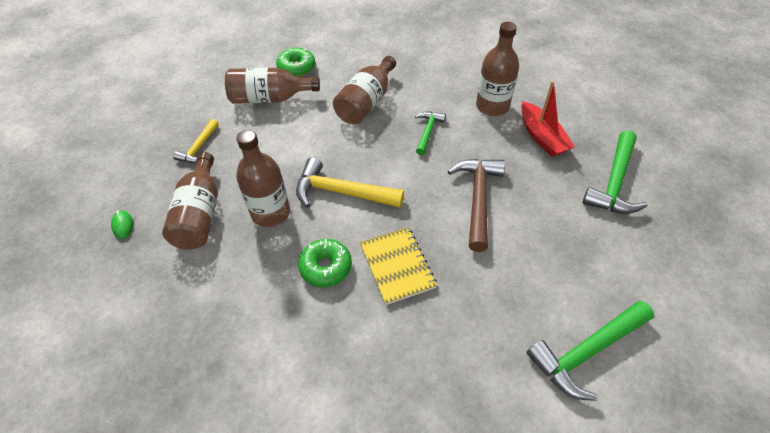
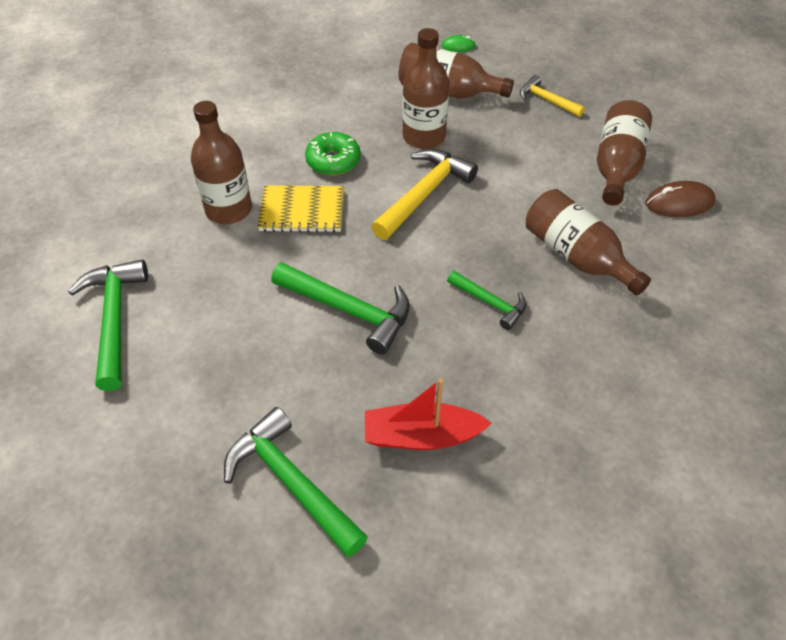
camera: 110 degrees right, 0 degrees up
(296, 68) = (679, 203): green donut -> brown mouse
(477, 199) = (349, 310): brown hammer -> green hammer
(492, 106) = (515, 402): brown bottle -> brown bottle (229, 209)

